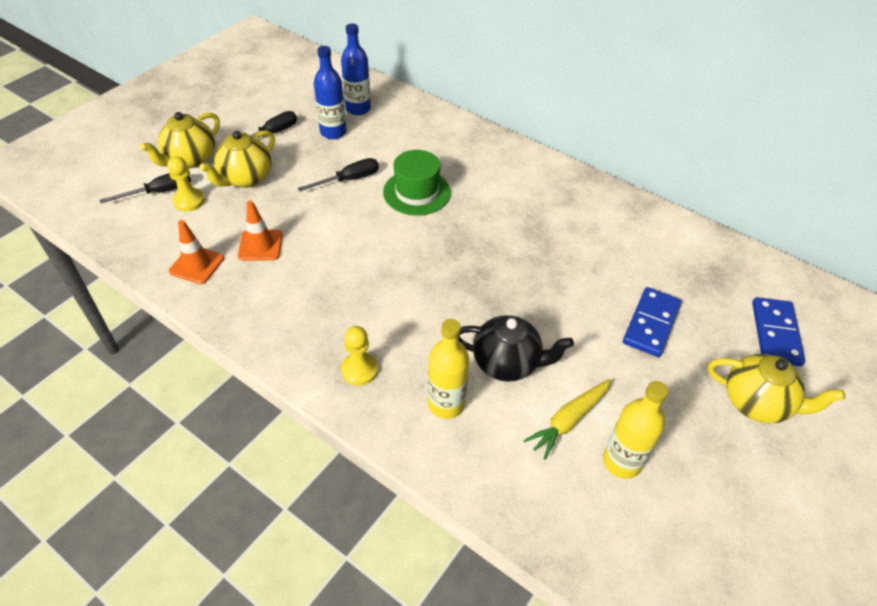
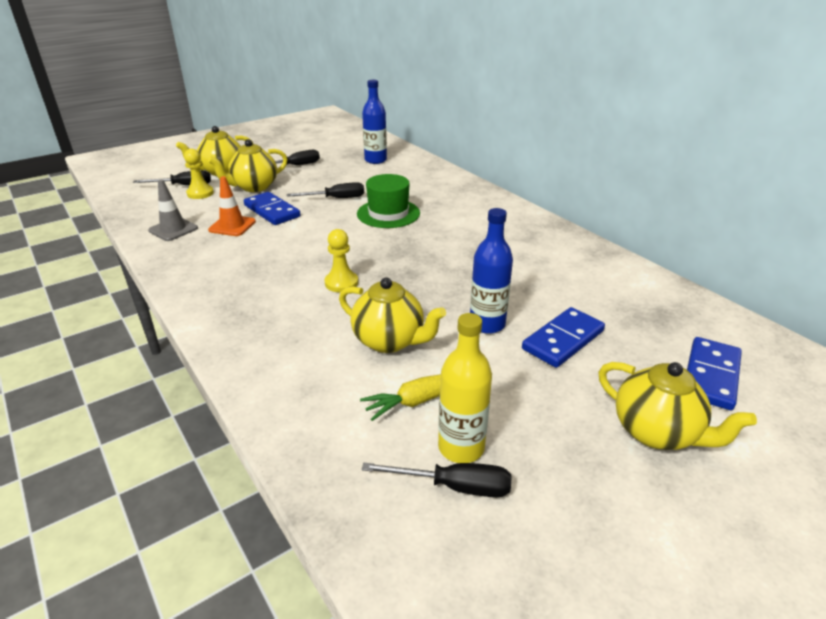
camera: 20 degrees right, 15 degrees down
(197, 265) = (173, 229): orange traffic cone -> grey traffic cone
(290, 213) = (272, 211): none -> blue domino
(333, 132) = (345, 170): blue bottle -> blue bottle (487, 324)
(359, 370) = (248, 318): yellow pawn -> yellow pawn (341, 283)
(446, 404) = (308, 359): yellow bottle -> none
(507, 363) = (390, 341): black teapot -> yellow teapot
(634, 500) = (454, 486): none -> black screwdriver

